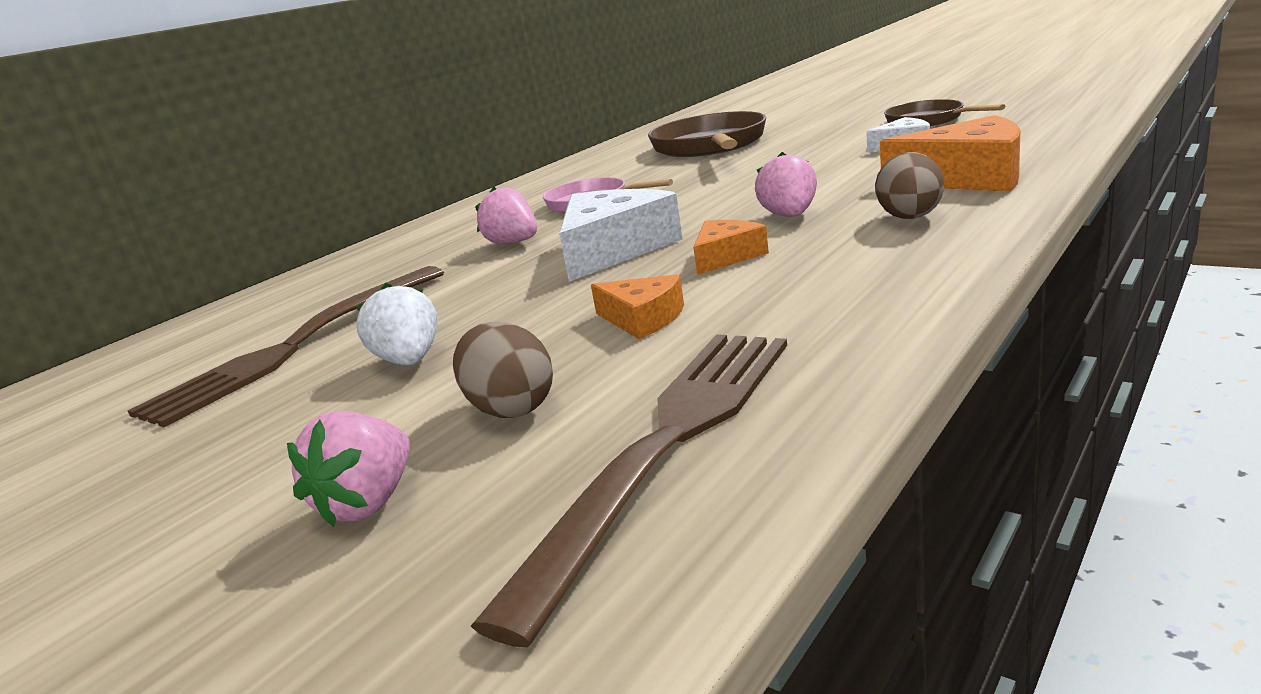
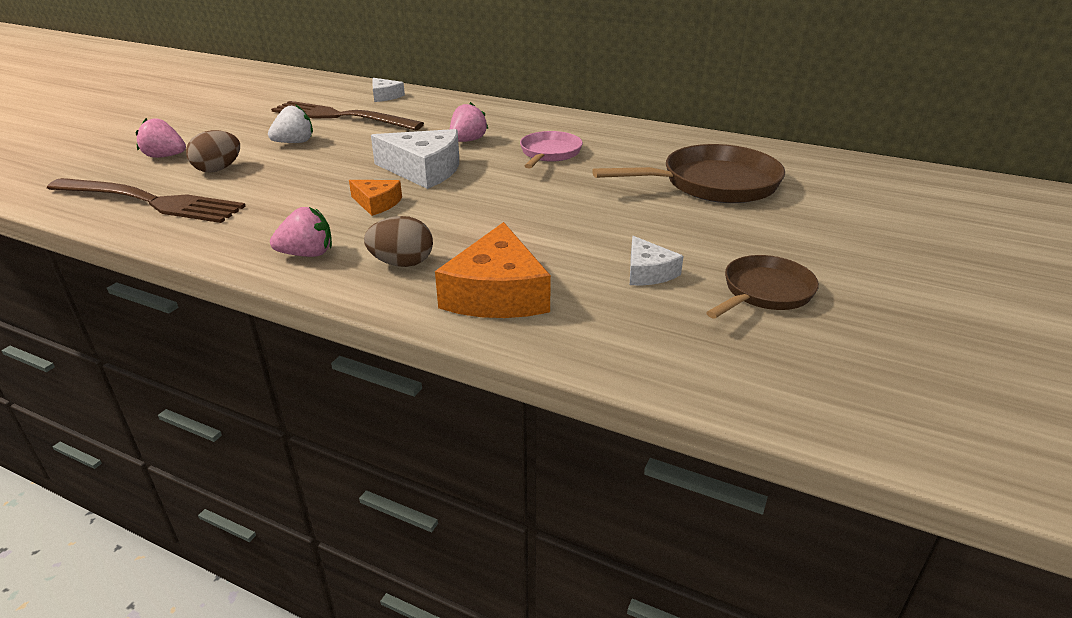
camera: 75 degrees right, 10 degrees up
(220, 327) = (385, 96): none -> white cheese
(643, 319) = (294, 187): orange cheese -> none
(789, 216) = (448, 221): pink strawberry -> pink strawberry (307, 254)

